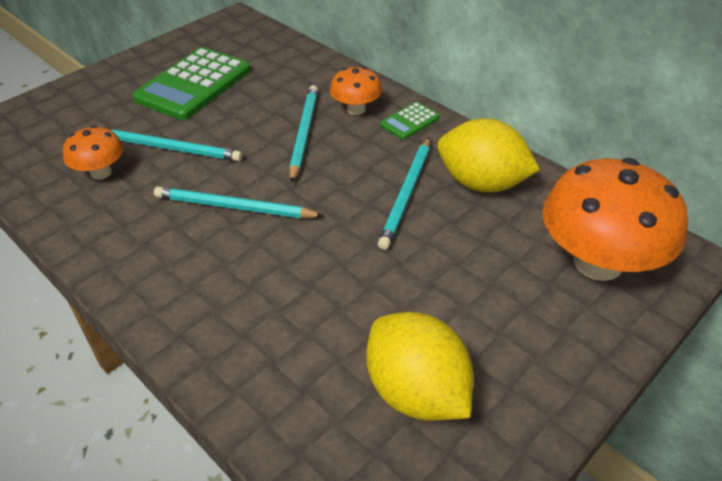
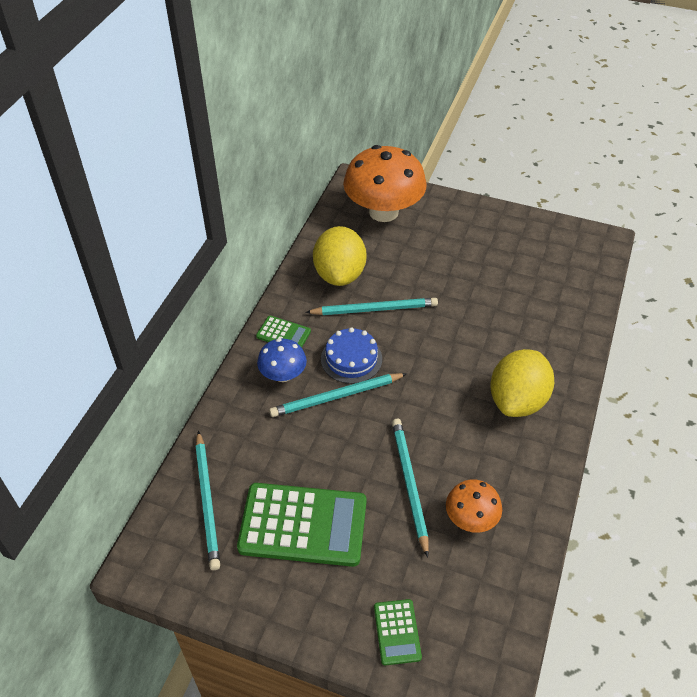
camera: 115 degrees left, 5 degrees up
(65, 104) = (397, 632): none -> green calculator
(235, 207) = (449, 400): turquoise pencil -> turquoise pencil (207, 501)
(344, 156) = (351, 359): none -> blue cake
(356, 109) = (283, 375): orange mushroom -> blue mushroom
(416, 392) = (524, 260): yellow lemon -> yellow lemon (517, 400)

